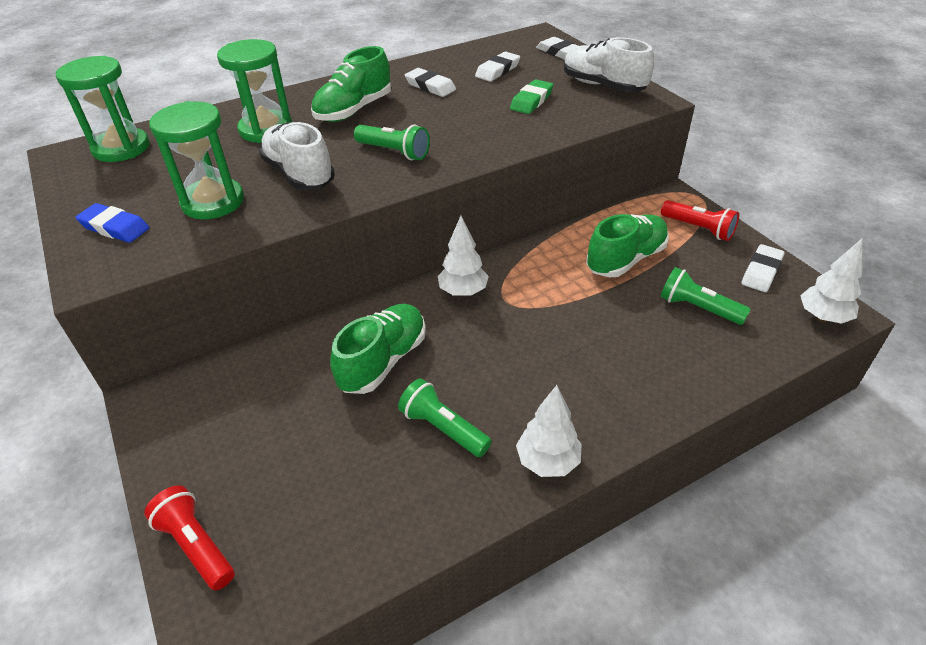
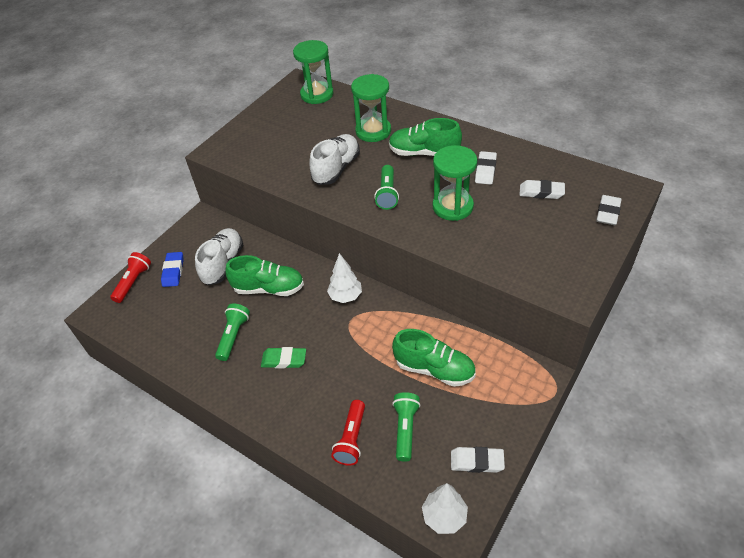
camera: 65 degrees right, 5 degrees up
(115, 227) = (250, 135): blue eraser -> blue eraser (173, 271)
(213, 202) = (290, 153): green hourglass -> green hourglass (452, 207)
(531, 101) = (508, 228): green eraser -> green eraser (284, 360)
(547, 461) = (231, 391): white tree -> none
(603, 86) = (570, 259): white shoe -> white shoe (223, 264)
(698, 229) = (506, 404): red flashlight -> red flashlight (352, 438)

